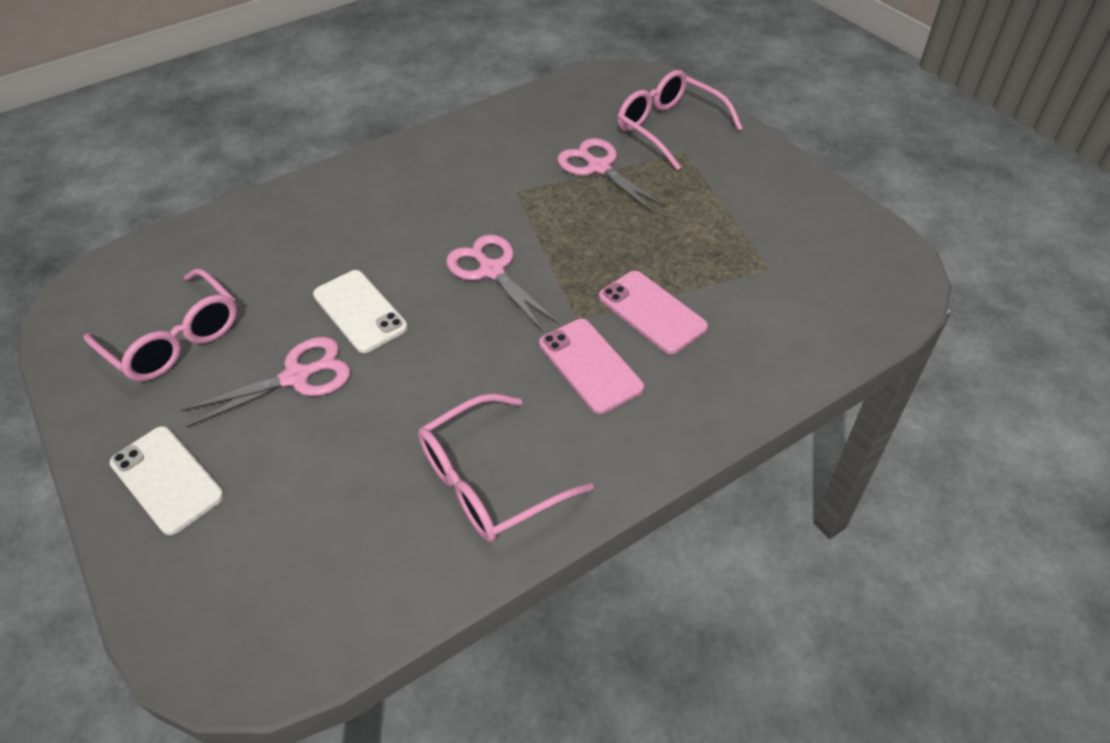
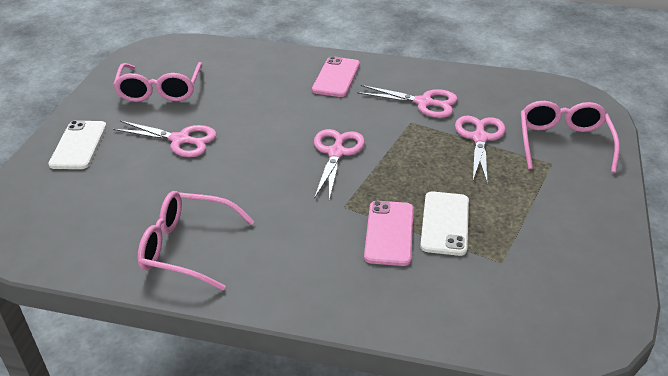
camera: 45 degrees right, 10 degrees down
(360, 311) = (247, 130): white phone -> white phone (445, 223)
(501, 164) = (424, 103): none -> pink scissors
(590, 365) = (314, 234): pink phone -> pink phone (336, 77)

